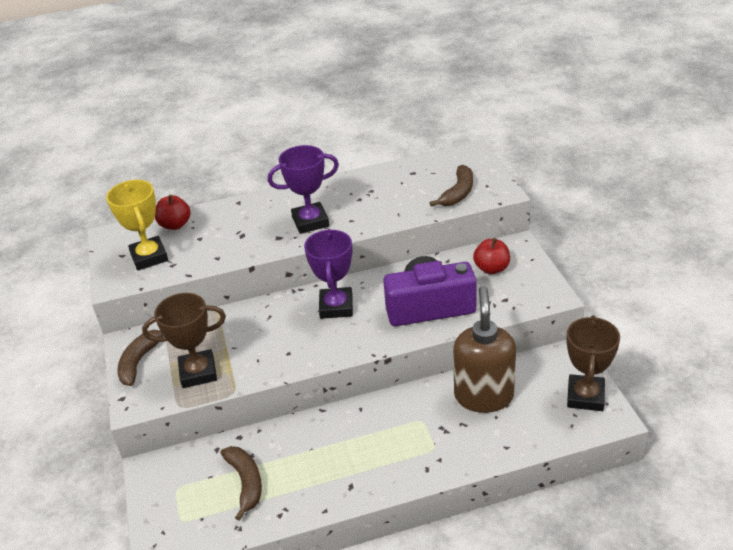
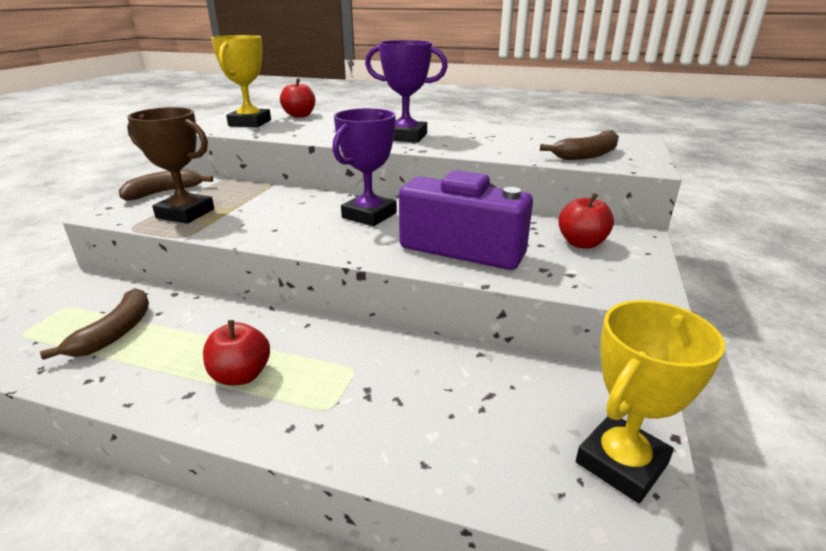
camera: 30 degrees right, 10 degrees down
(365, 460) = (241, 375): none -> red apple
(483, 396) = (460, 382): brown soap dispenser -> none
(585, 396) = (621, 463): brown trophy -> yellow trophy

